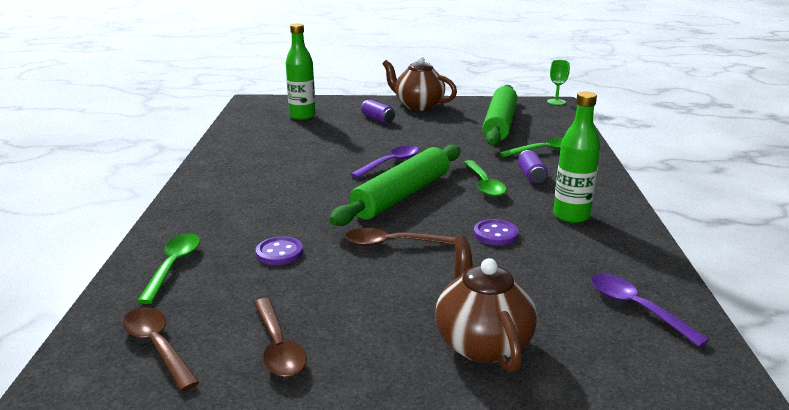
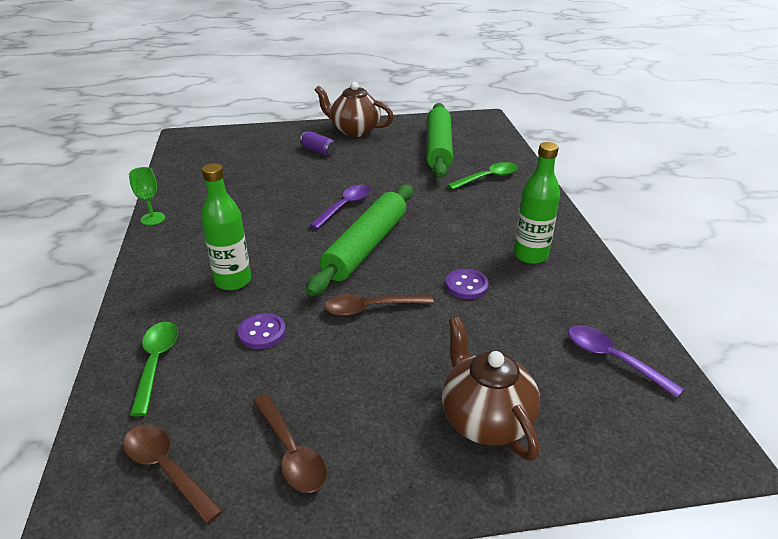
camera: 10 degrees left, 10 degrees up
(302, 116) = (241, 153): green bottle -> green bottle (233, 281)
(484, 185) = (442, 225): green spoon -> none
(531, 175) = (483, 210): purple can -> none
(556, 102) = (485, 116): green goblet -> green goblet (153, 219)

